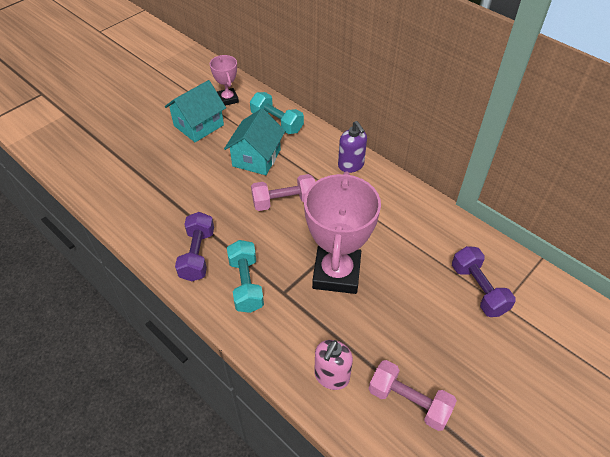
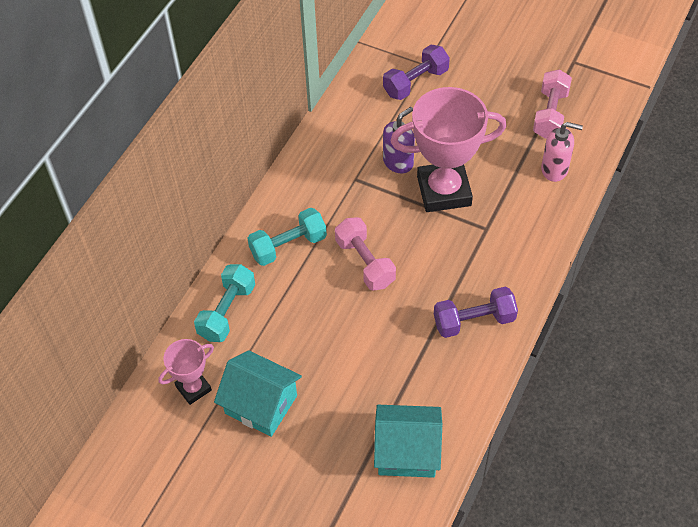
camera: 105 degrees left, 5 degrees up
(246, 284) = (491, 263): turquoise dumbbell -> turquoise dumbbell (288, 246)
(256, 158) = (302, 313): turquoise house -> turquoise house (407, 451)
(351, 165) = (283, 213): purple soap dispenser -> purple soap dispenser (398, 162)

